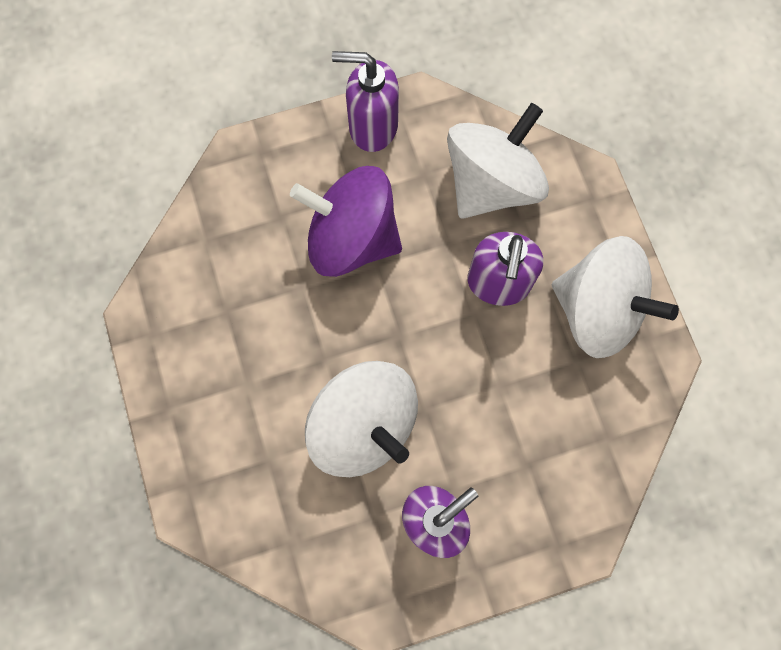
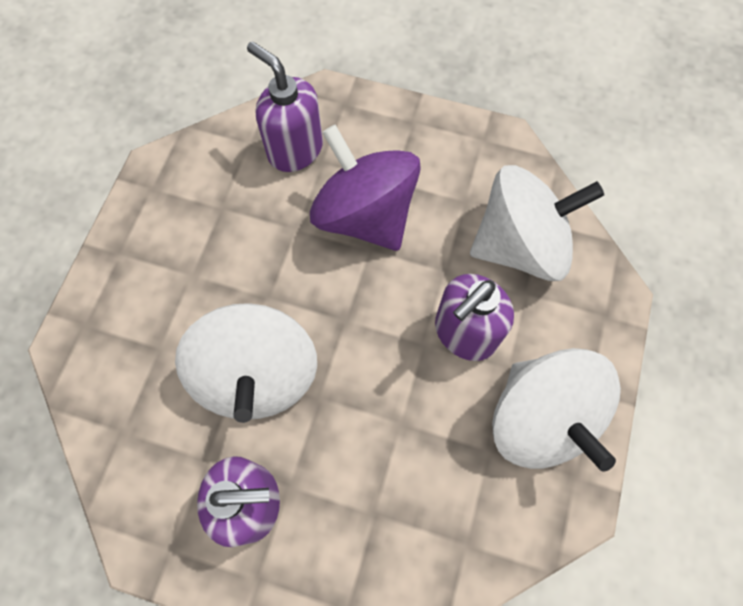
camera: 35 degrees right, 5 degrees down
(372, 126) = (450, 137): purple soap dispenser -> purple soap dispenser (294, 149)

